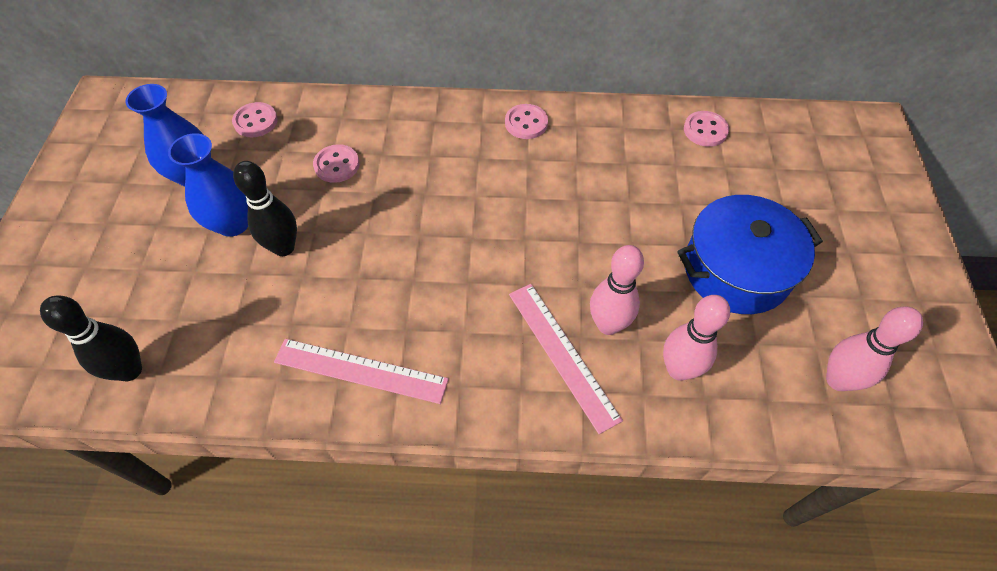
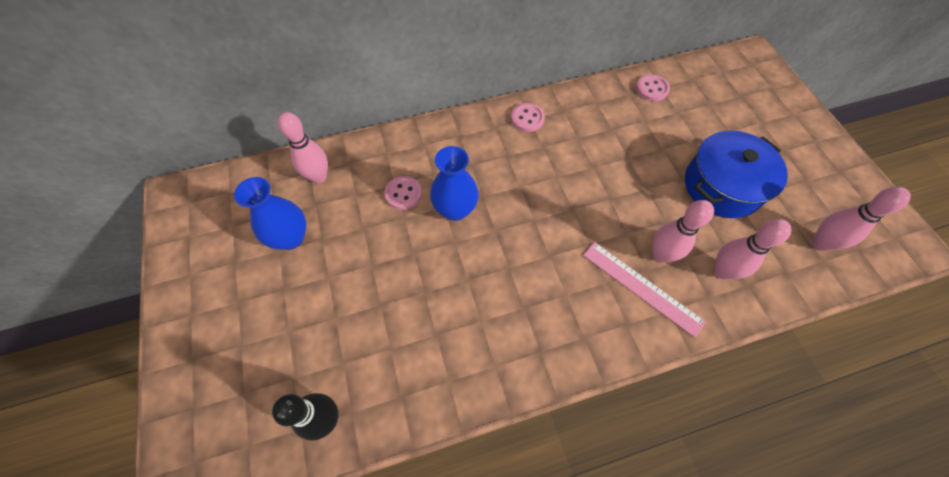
camera: 20 degrees left, 5 degrees up
(233, 223) = (346, 267): blue vase -> blue vase (455, 209)
(255, 121) = (319, 177): pink button -> pink bowling pin
(284, 247) = (397, 274): black bowling pin -> none
(360, 370) = (507, 352): pink ruler -> none

